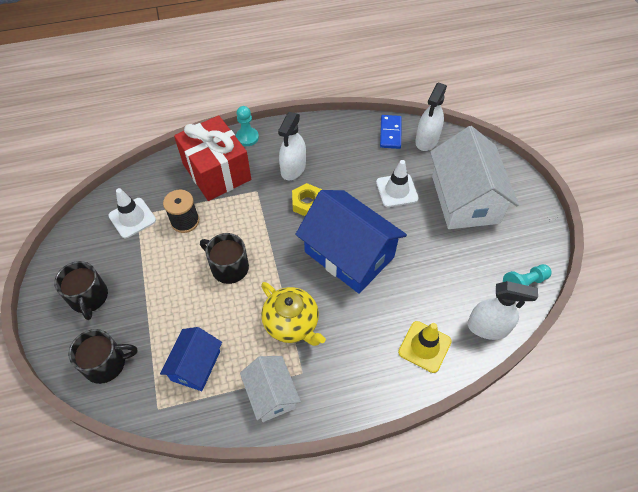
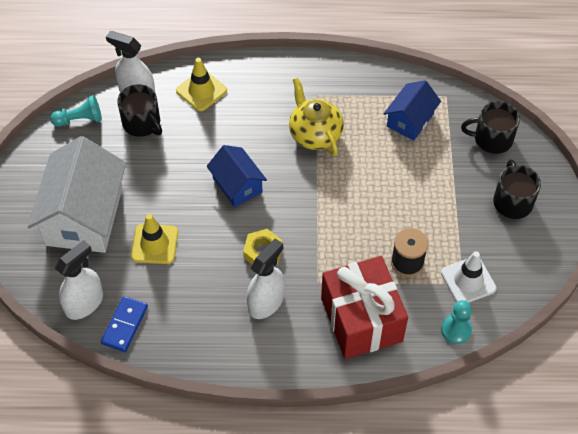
camera: 165 degrees left, 0 degrees up
(229, 267) = (366, 200): black mug -> black mug (142, 123)
(247, 137) = (313, 364): turquoise pawn -> turquoise pawn (456, 330)
(271, 394) = (347, 85): white house -> none
(349, 254) = (237, 185): blue house -> blue house, size x0.55
(396, 190) = (154, 244): white traffic cone -> yellow traffic cone

